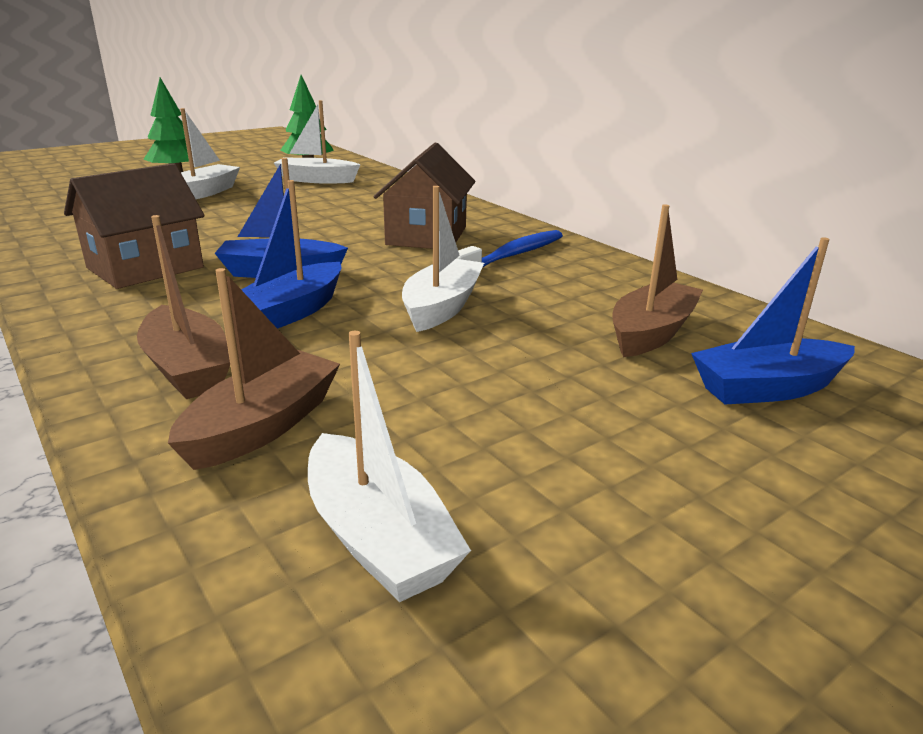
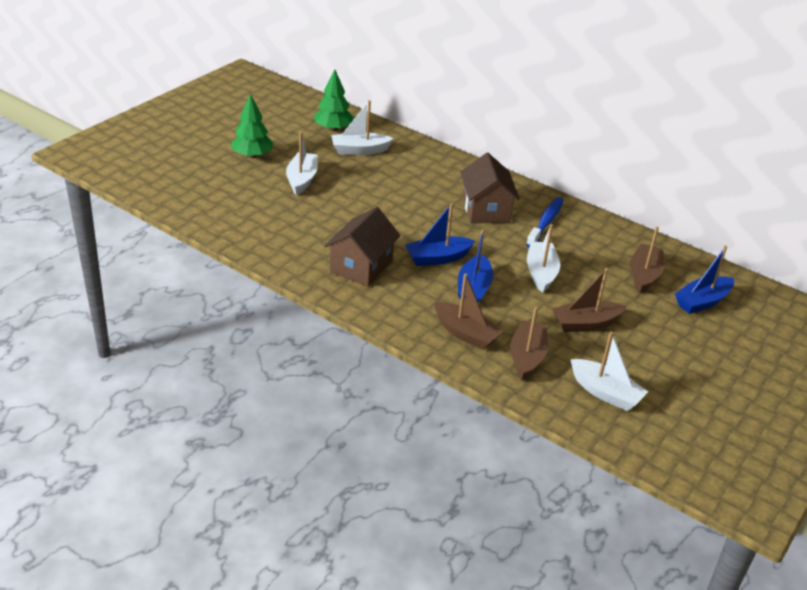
camera: 20 degrees left, 10 degrees up
(459, 388) = (585, 324): none -> brown boat

